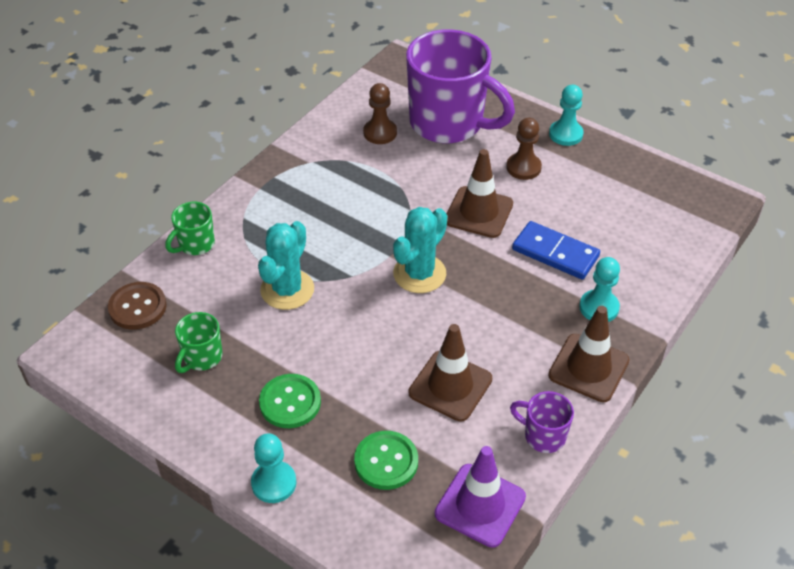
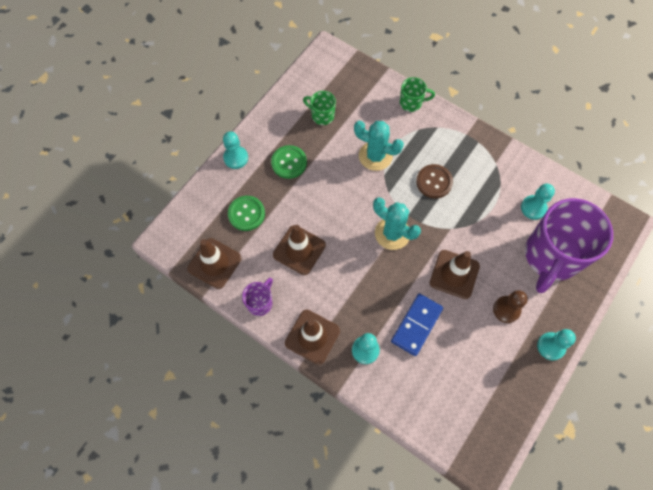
camera: 90 degrees right, 20 degrees up
(137, 307) = (359, 79): brown button -> brown button (434, 182)
(195, 244) = (411, 103): green mug -> green mug turned 135 degrees clockwise
(380, 133) = (533, 208): brown pawn -> turquoise pawn
(480, 505) = (214, 263): purple traffic cone -> brown traffic cone

